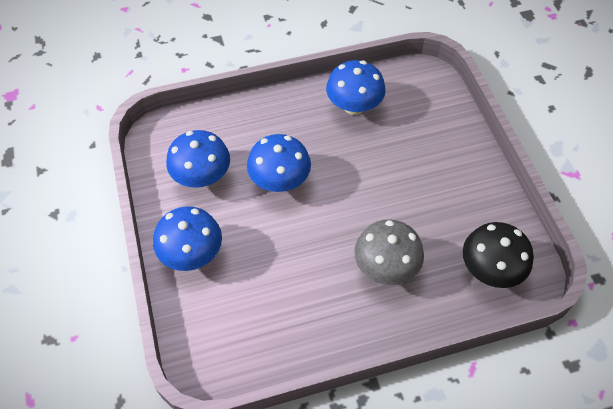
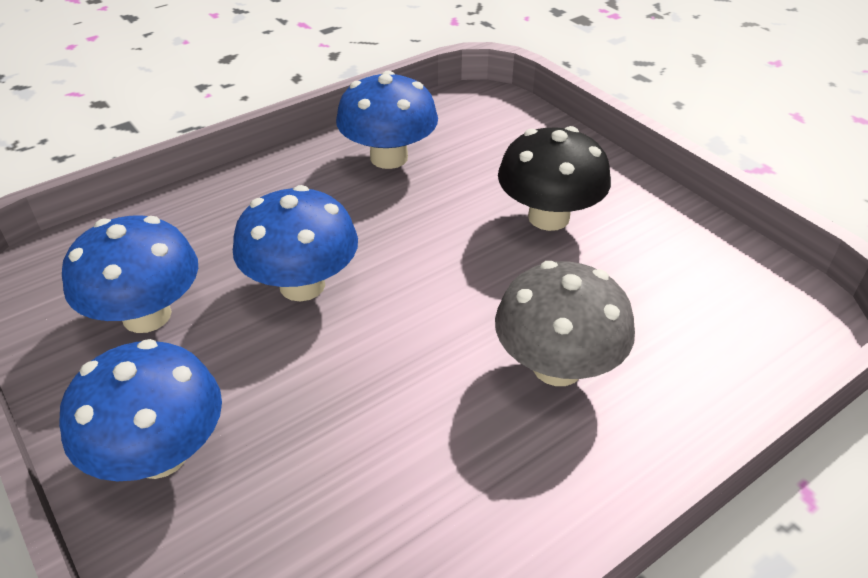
camera: 20 degrees left, 15 degrees down
(490, 269) = (733, 320): black mushroom -> black mushroom (548, 217)

